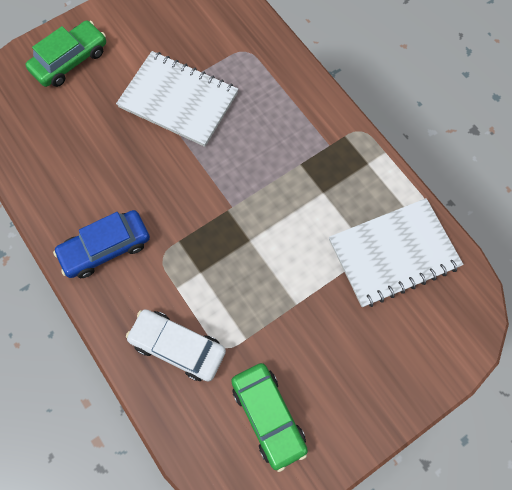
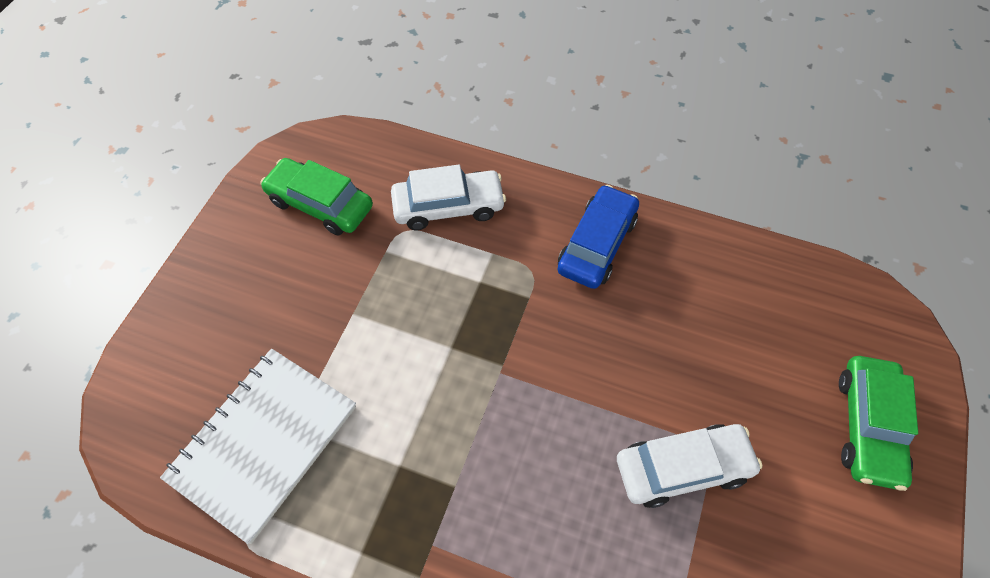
camera: 145 degrees right, 10 degrees down
(178, 100) = (683, 468): white notebook -> white car

